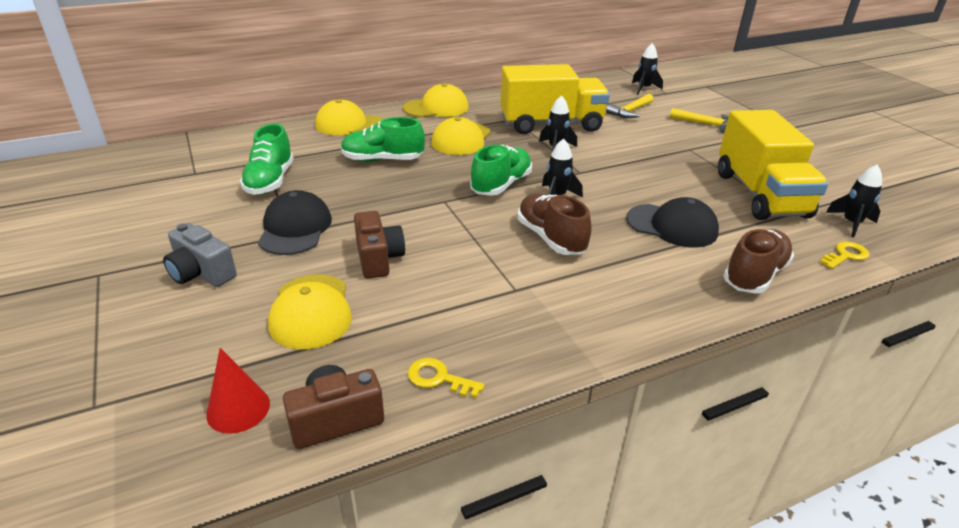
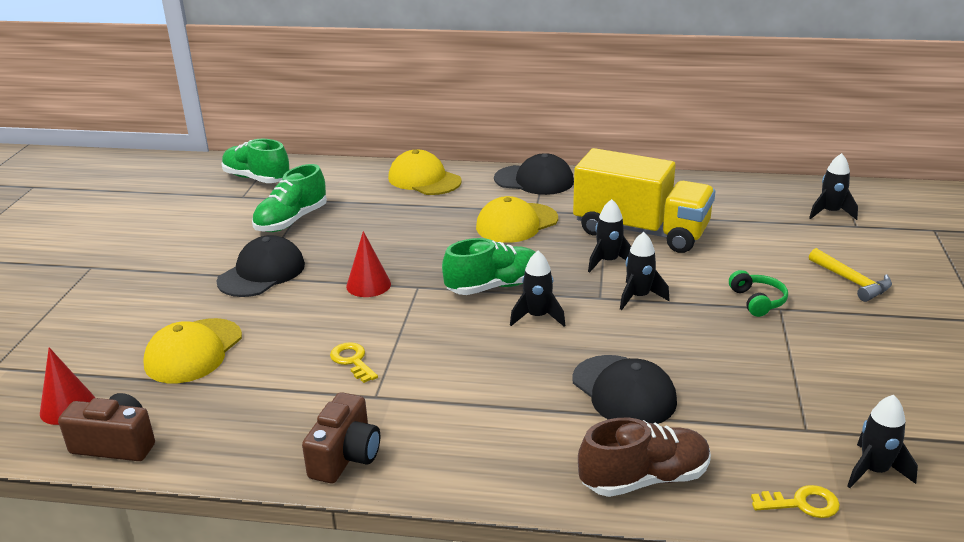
camera: 35 degrees right, 5 degrees down
(201, 273) = (155, 290): grey camera -> none
(378, 258) = (295, 324): brown camera -> brown camera (345, 456)
(382, 160) = (411, 226): green shoe -> green shoe (257, 179)
(403, 211) = (368, 285): none -> red cone
(436, 108) = (534, 180): yellow cap -> black cap
(439, 378) = (220, 446): yellow key -> yellow key (352, 361)
(551, 238) = (473, 358): brown shoe -> none
(603, 165) = (638, 297): none -> black rocket
(630, 111) = (766, 239): yellow hammer -> none
(672, 148) = (757, 301): none -> green headphones
(760, 194) = (795, 393): yellow truck -> none

